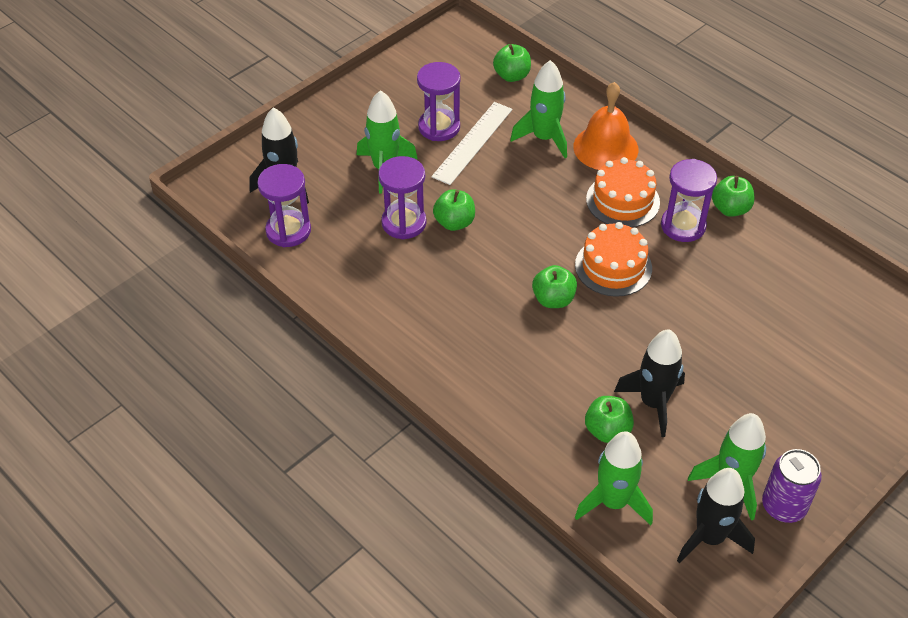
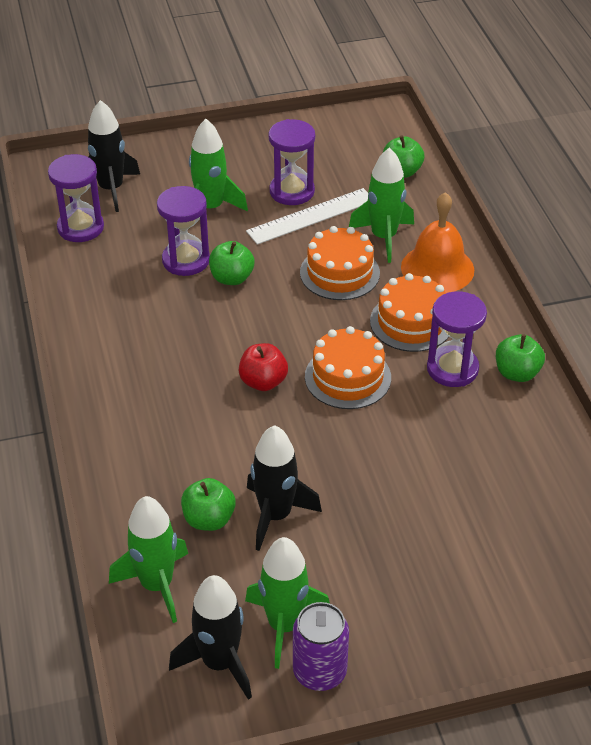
camera: 30 degrees right, 5 degrees down
(535, 182) = (339, 273): none -> orange cake
(553, 299) = (263, 382): green apple -> red apple

